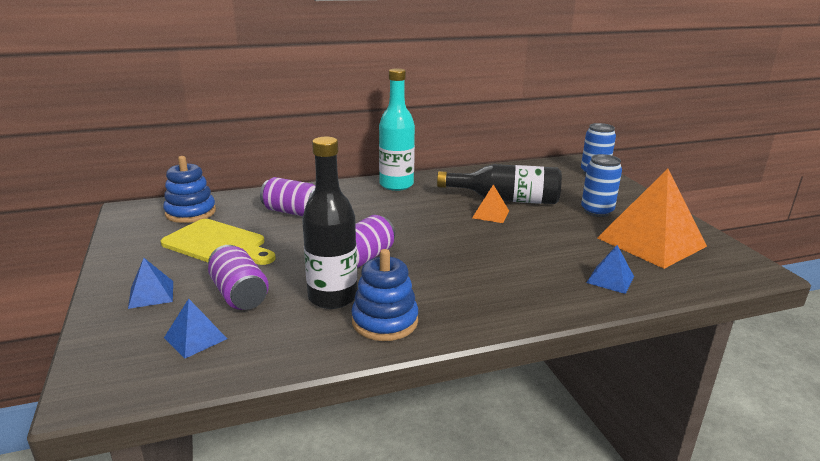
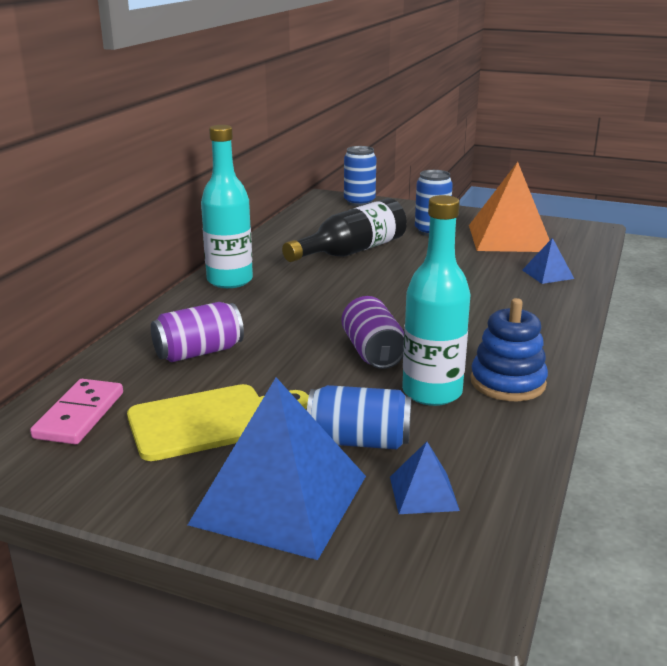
camera: 50 degrees left, 0 degrees up
(151, 294) = (280, 499): blue pyramid -> blue pyramid, size x2.22
(190, 212) = (79, 415): blue stacking toy -> pink domino
(239, 294) = (359, 441): purple can -> blue can
(332, 297) = (432, 392): black bottle -> turquoise bottle
(490, 214) = (371, 268): orange pyramid -> none

